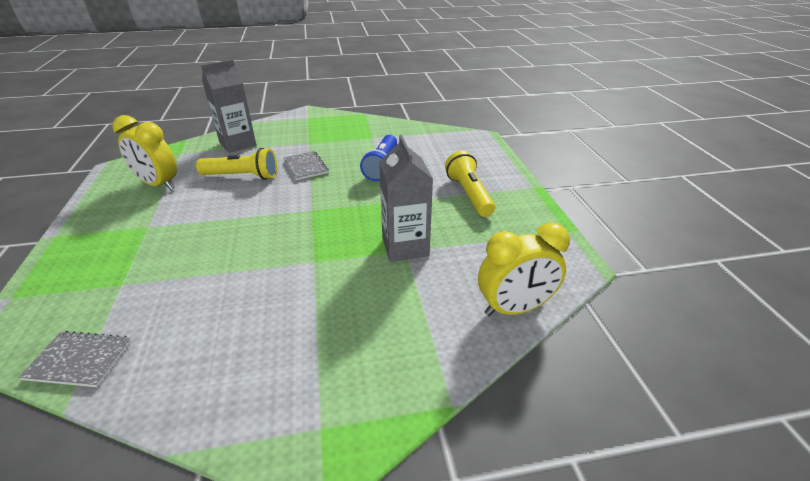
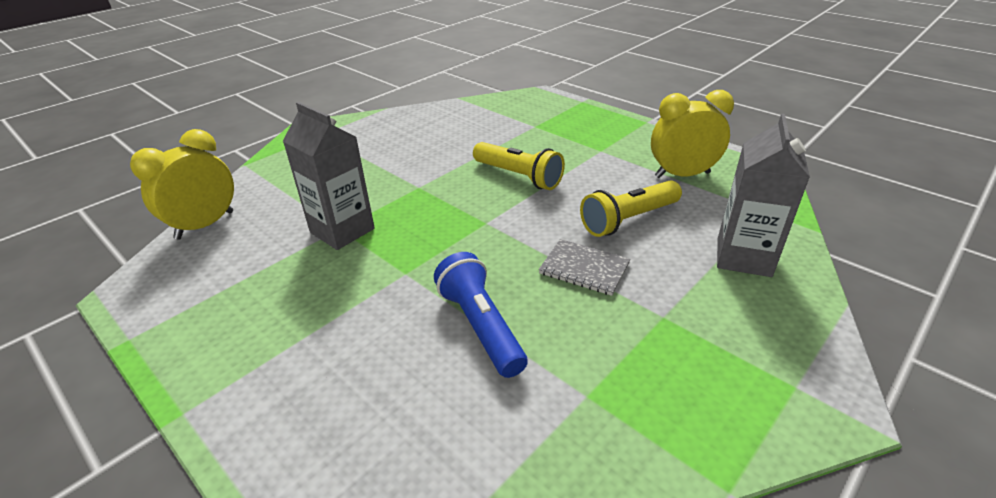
camera: 145 degrees right, 0 degrees up
(80, 360) = (485, 105): grey notebook -> none
(469, 194) = (298, 337): yellow flashlight -> yellow flashlight (518, 176)

